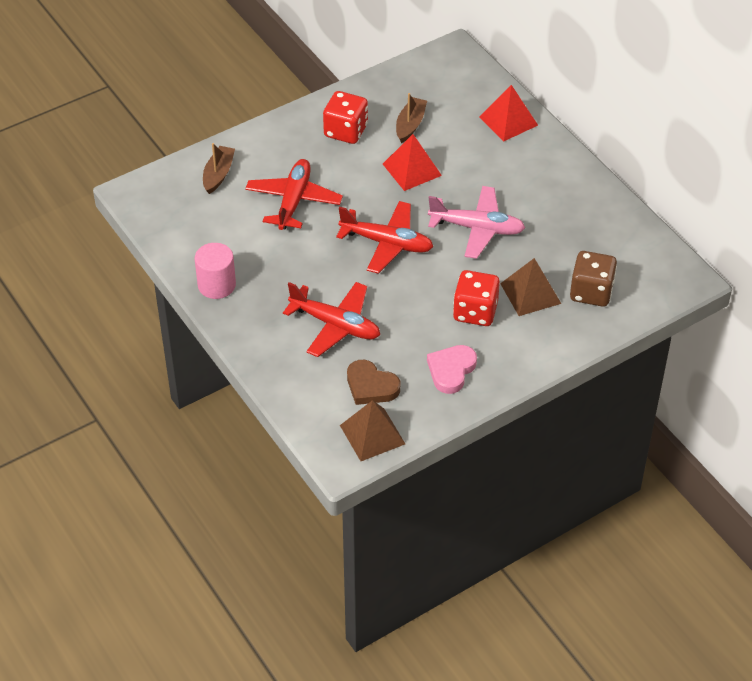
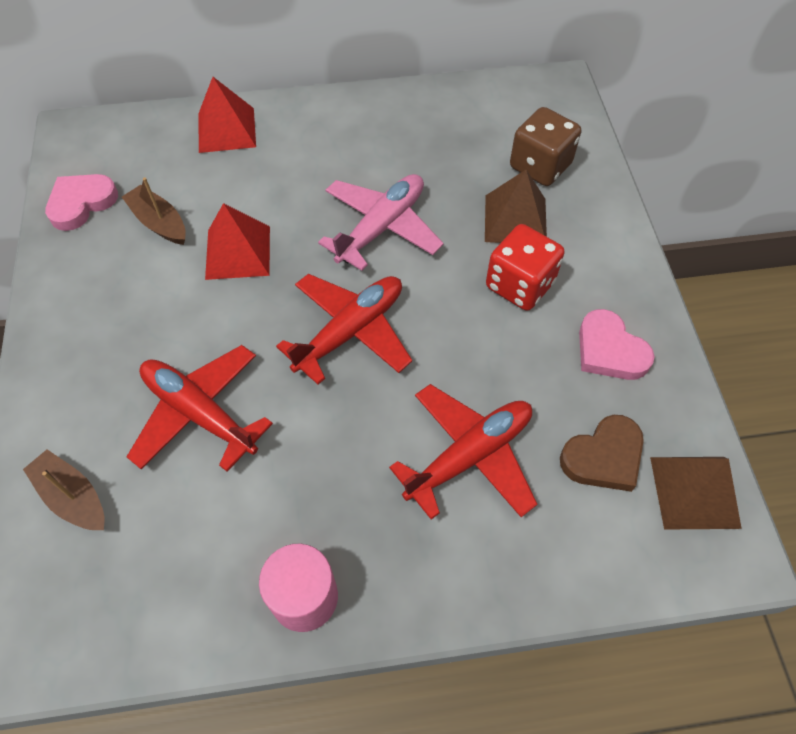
camera: 65 degrees left, 10 degrees up
(346, 131) = (115, 296): red dice -> none
(401, 84) = (81, 203): none -> pink heart

